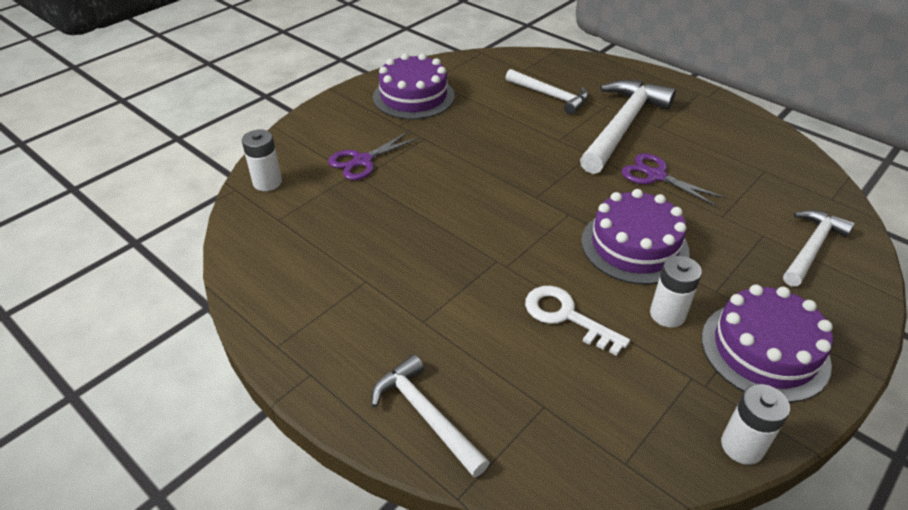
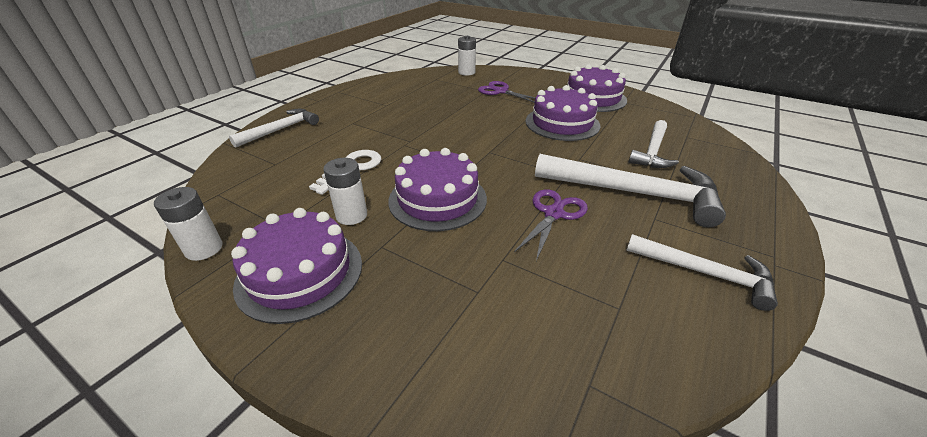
camera: 80 degrees right, 5 degrees down
(476, 133) = (562, 123): none -> purple cake
(812, 248) = (463, 338): white hammer -> white hammer (704, 273)

